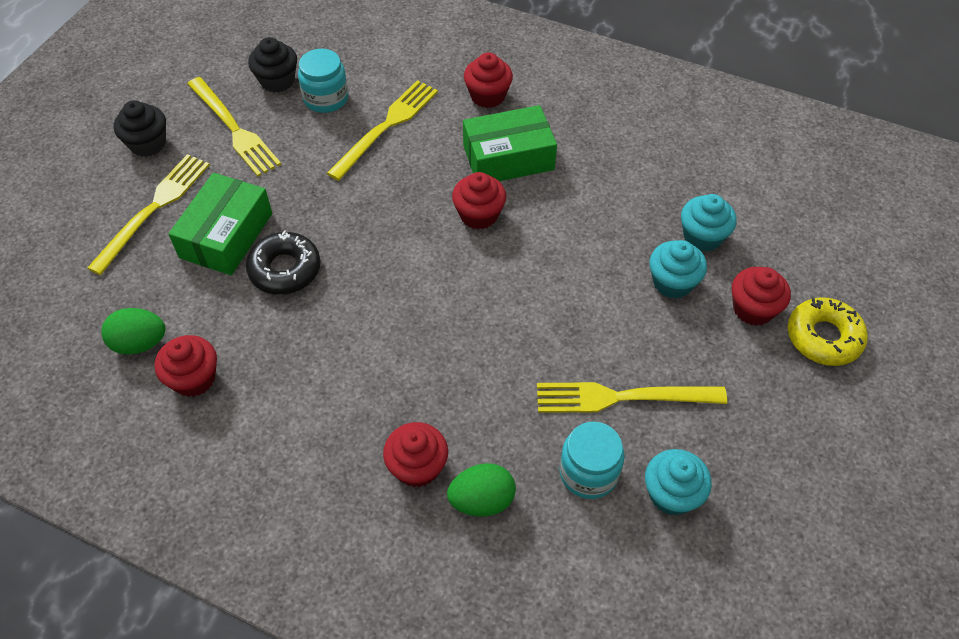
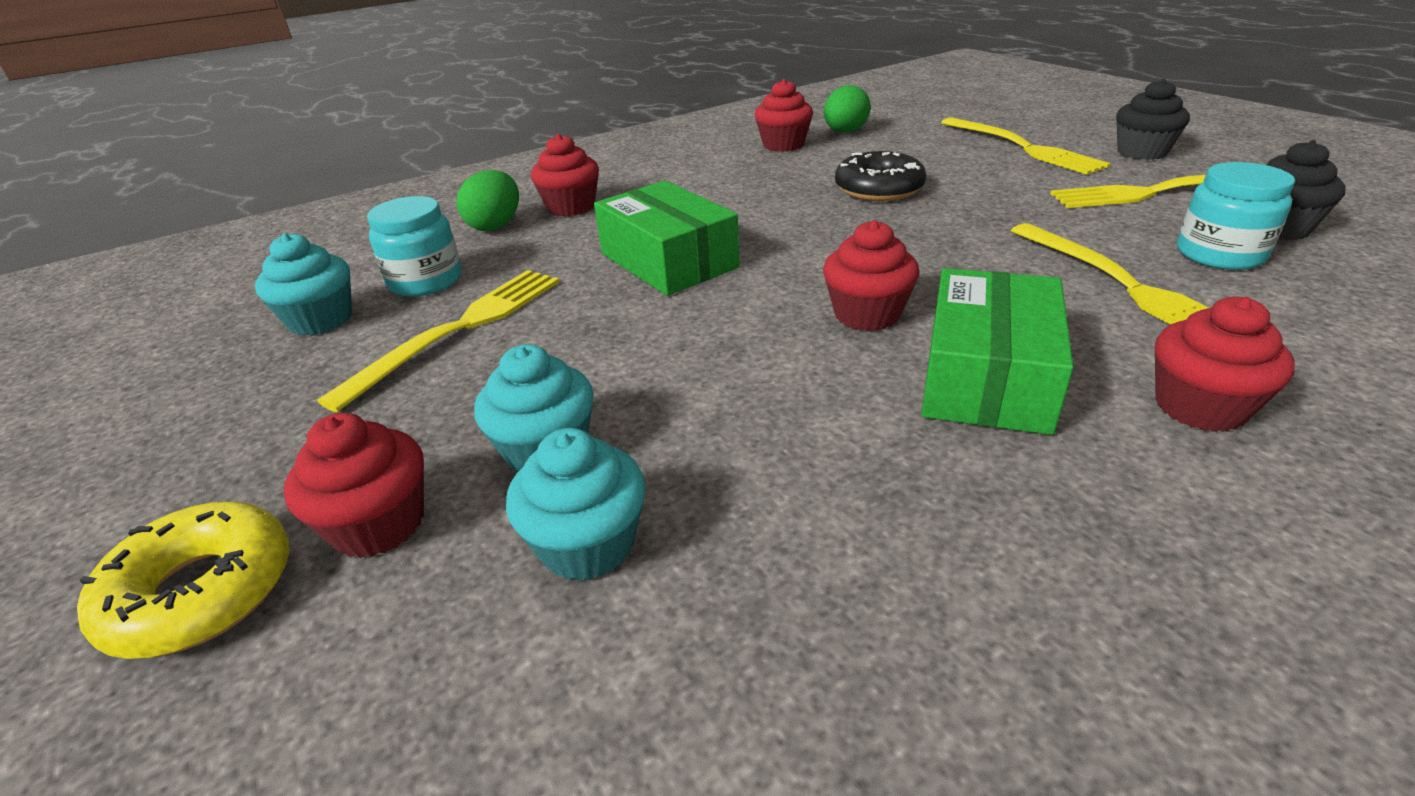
camera: 125 degrees right, 20 degrees down
(226, 235) = (956, 171): green box -> green box (668, 260)

